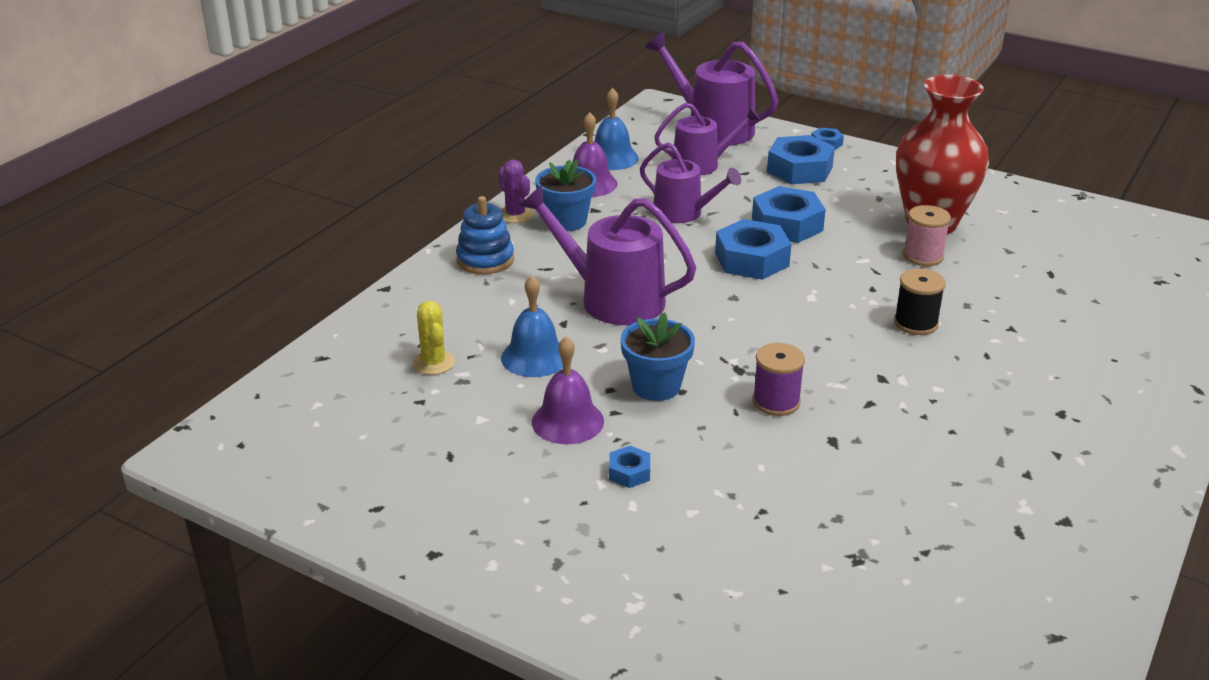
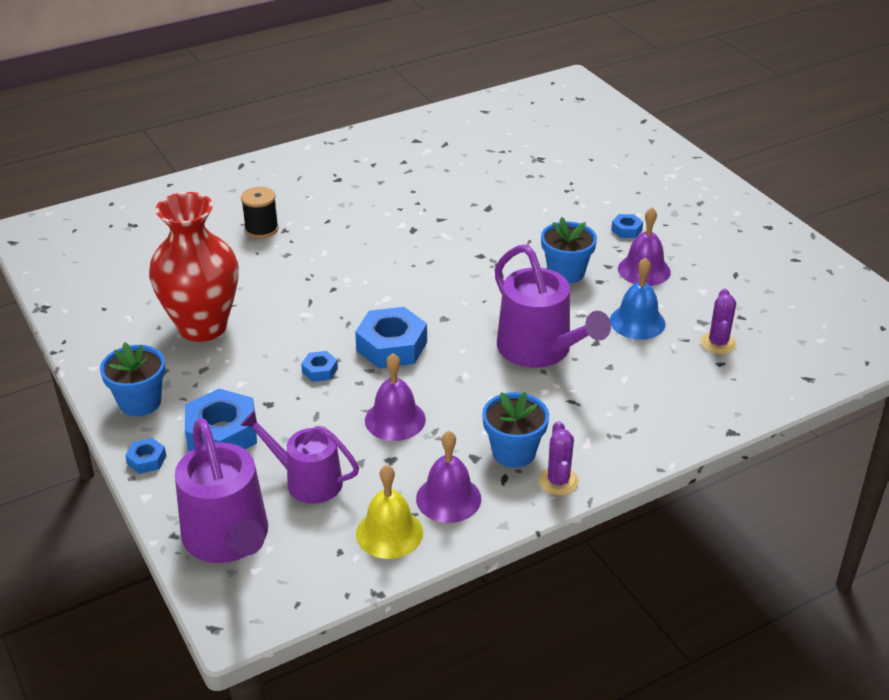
camera: 150 degrees left, 5 degrees up
(433, 363) = (718, 343): yellow cactus -> purple cactus
(485, 260) = (622, 432): blue stacking toy -> none
(612, 158) = (389, 533): blue bell -> yellow bell
(683, 213) = (395, 419): purple watering can -> purple bell
(776, 402) = (497, 238): purple spool -> none
(787, 224) = (320, 370): blue nut -> blue nut, size x0.49
(888, 167) = (140, 402): none -> blue flower pot
(915, 323) = (341, 254): black spool -> black spool (261, 229)
(923, 256) = (256, 300): pink spool -> none

